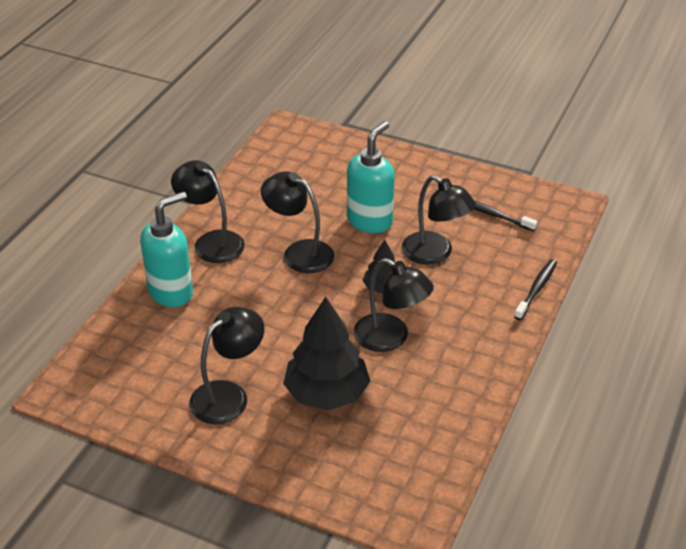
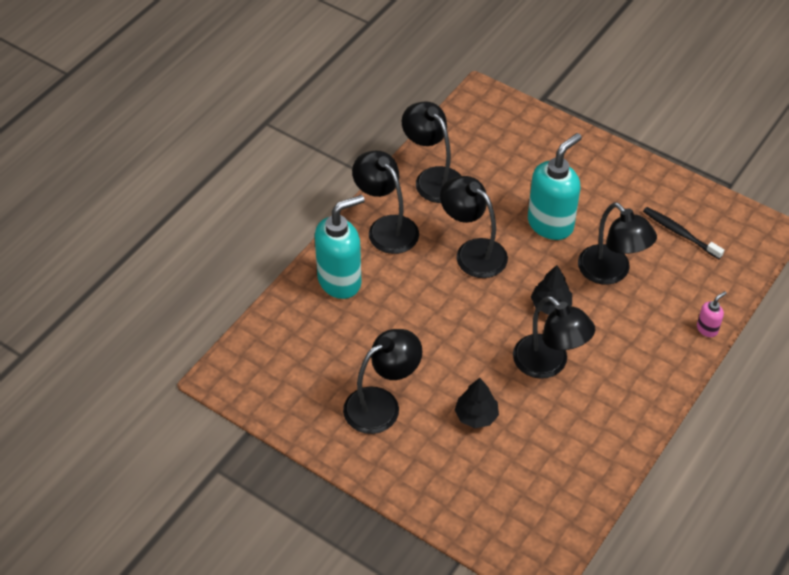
camera: 10 degrees right, 10 degrees up
(250, 196) = (433, 178): none -> black lamp
(326, 393) = (476, 416): black tree -> black tree, size x0.53
(536, 289) = (707, 329): black toothbrush -> pink soap dispenser

